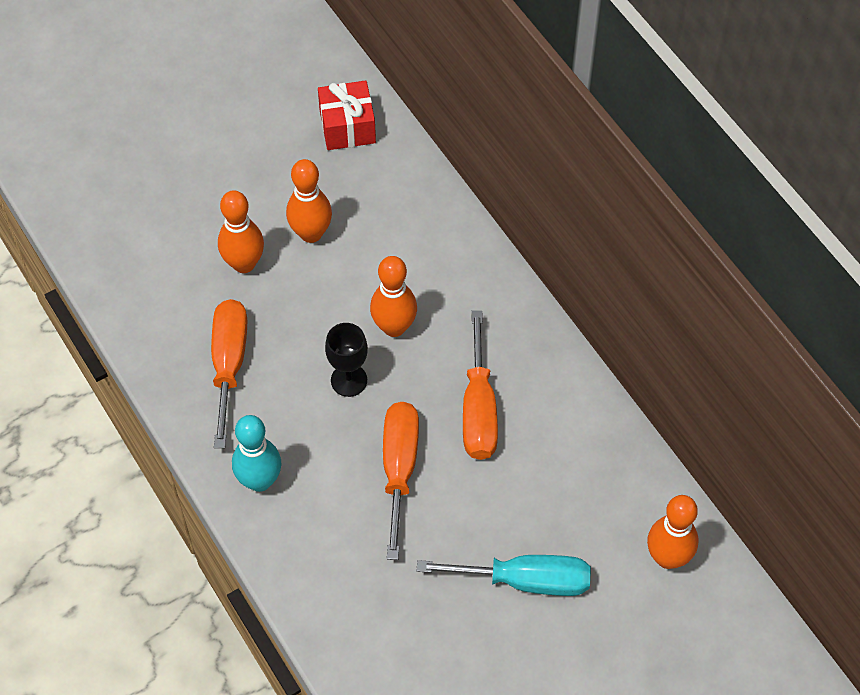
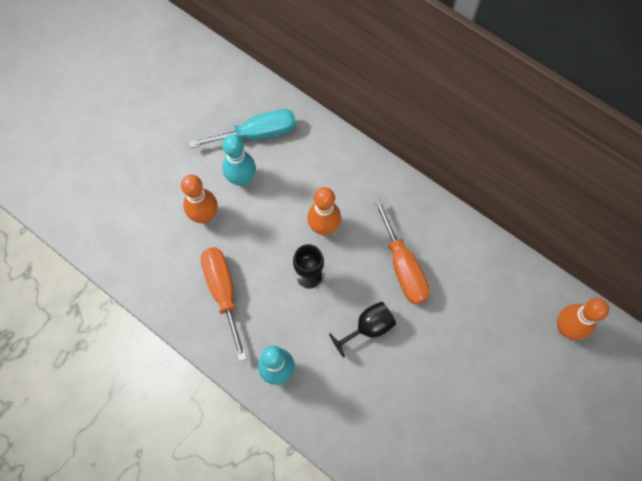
camera: 20 degrees left, 10 degrees up
(311, 233) = (242, 179): orange bowling pin -> turquoise bowling pin
(347, 127) = (236, 96): red gift -> none
(399, 469) = (368, 328): orange screwdriver -> black goblet
(525, 581) = (483, 378): turquoise screwdriver -> turquoise screwdriver (257, 134)

